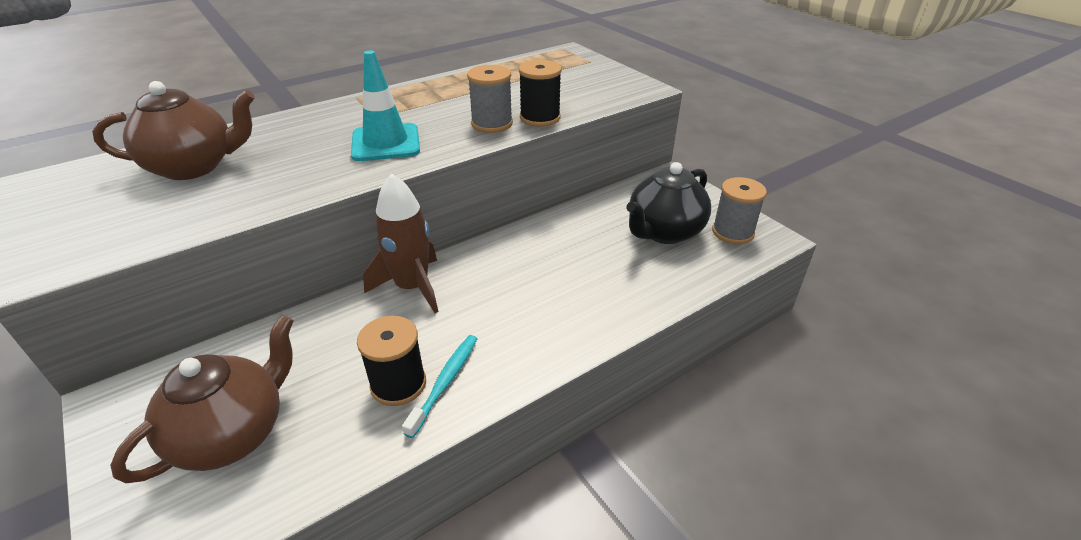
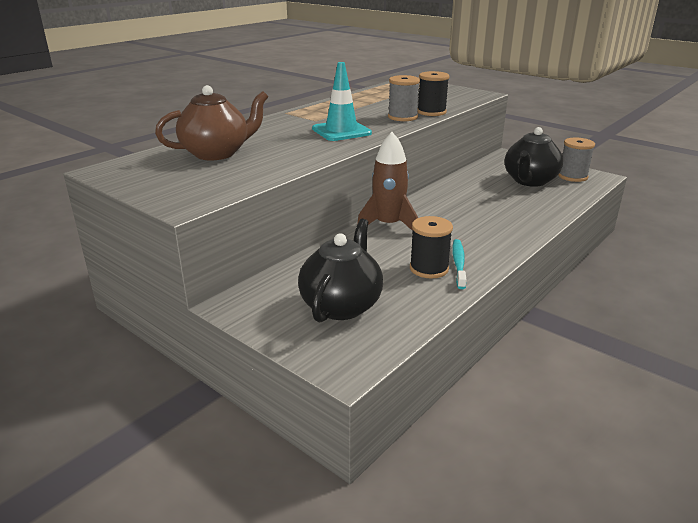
camera: 15 degrees left, 10 degrees down
(233, 433) = (341, 305): brown teapot -> black teapot

